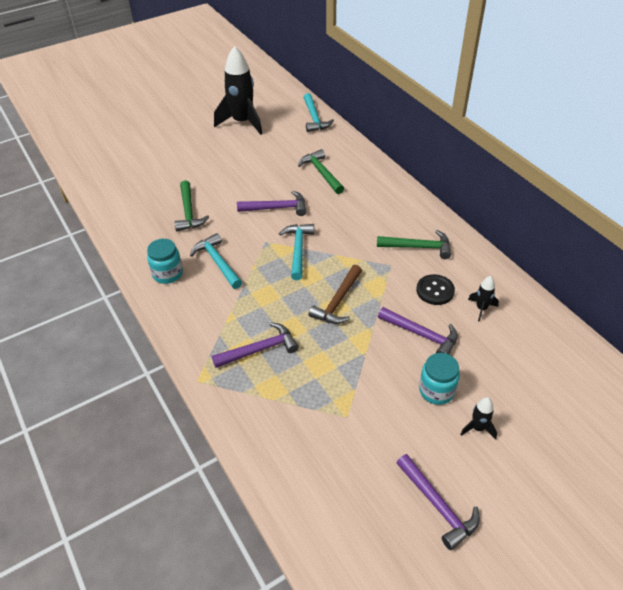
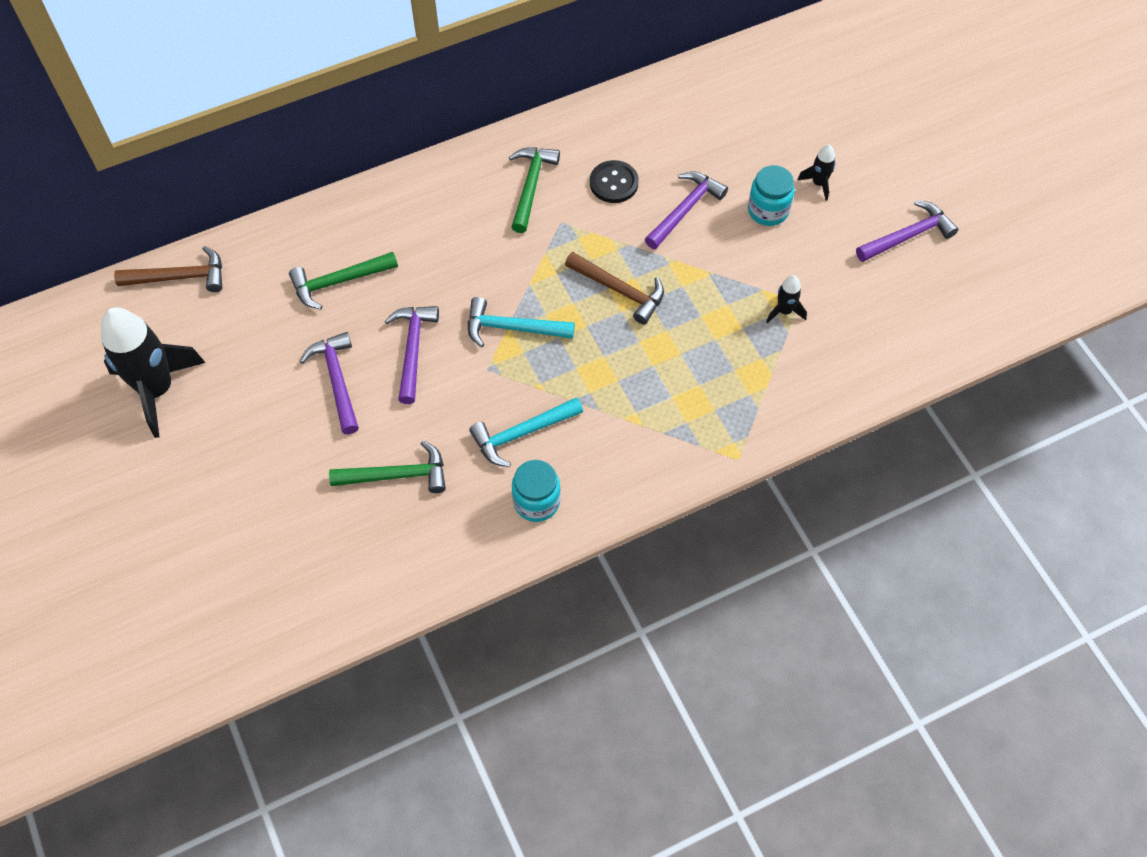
camera: 85 degrees left, 15 degrees up
(259, 349) = (693, 386): purple hammer -> purple hammer (337, 380)
(314, 118) = (179, 277): turquoise hammer -> brown hammer
(481, 308) = (649, 143): black rocket -> black rocket (784, 311)

